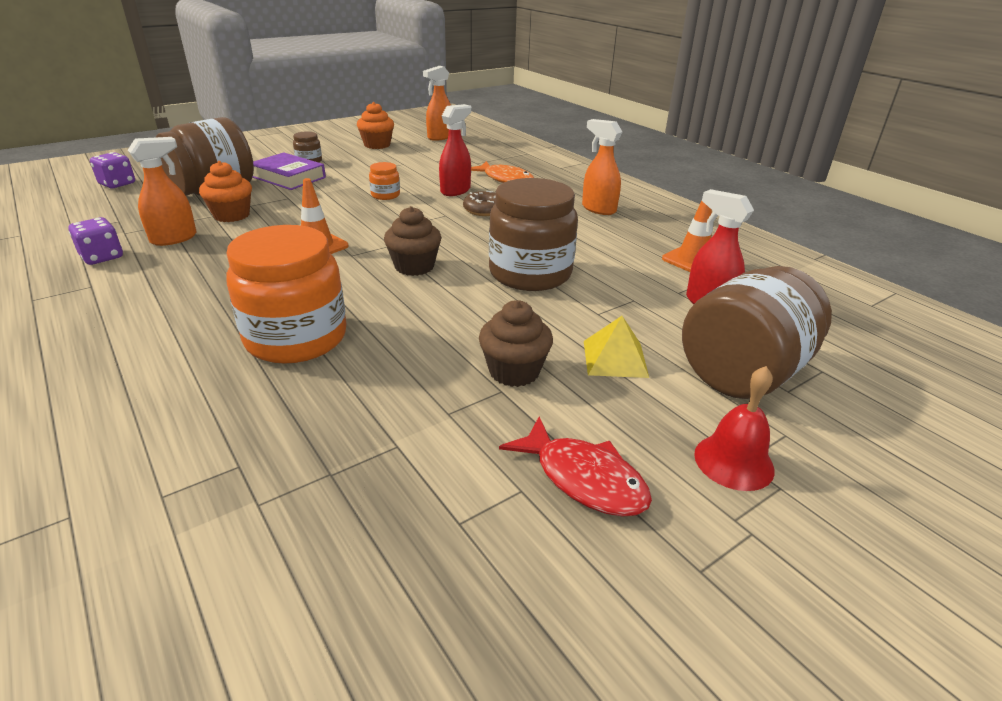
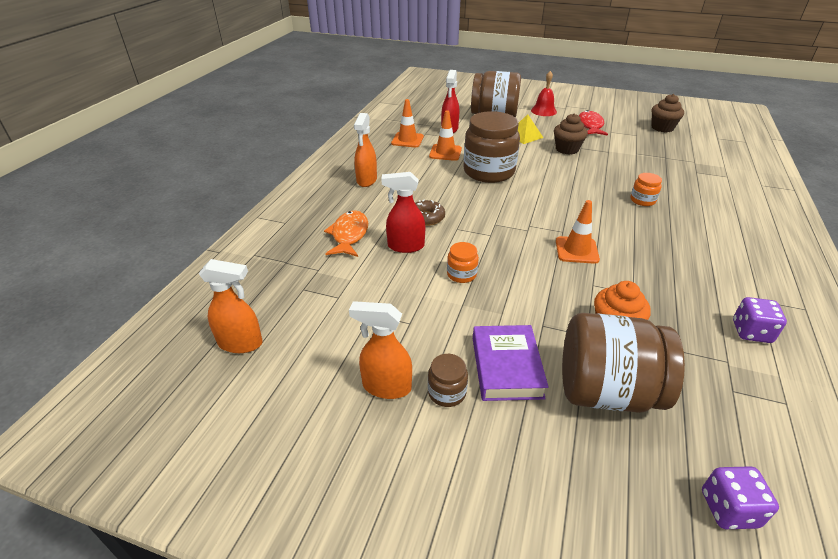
camera: 125 degrees left, 5 degrees up
(174, 238) = (681, 322): orange spray bottle -> orange spray bottle (386, 387)
(296, 338) = (642, 200): orange jar -> orange jar, size x0.44
(377, 145) = (325, 378): orange cupcake -> none
(414, 266) = (538, 204): brown cupcake -> brown cupcake (662, 128)
(622, 269) = (445, 153): none -> orange traffic cone

